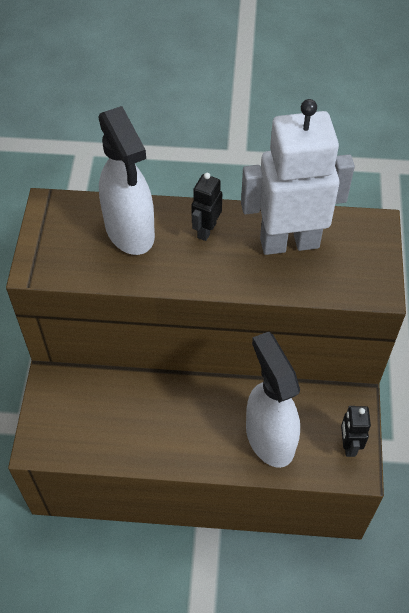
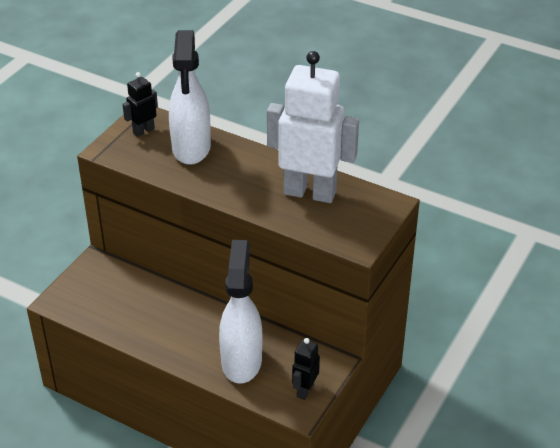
camera: 25 degrees right, 15 degrees down
(206, 230) = (250, 165): black robot -> black robot (143, 131)

